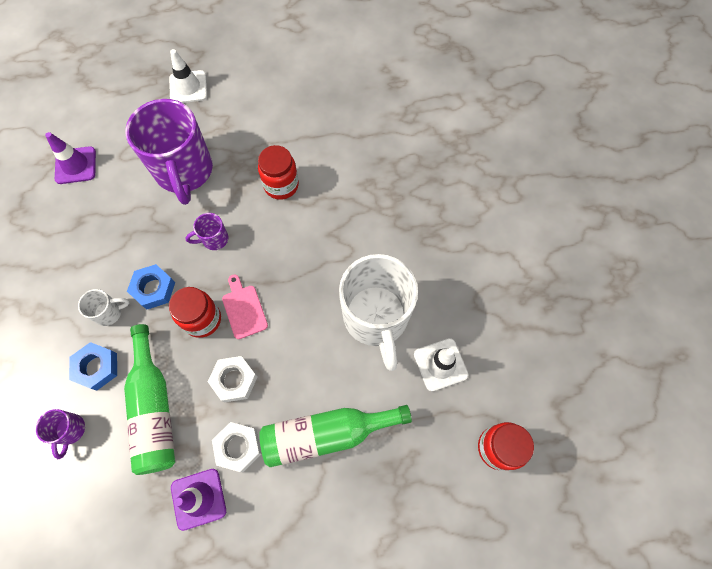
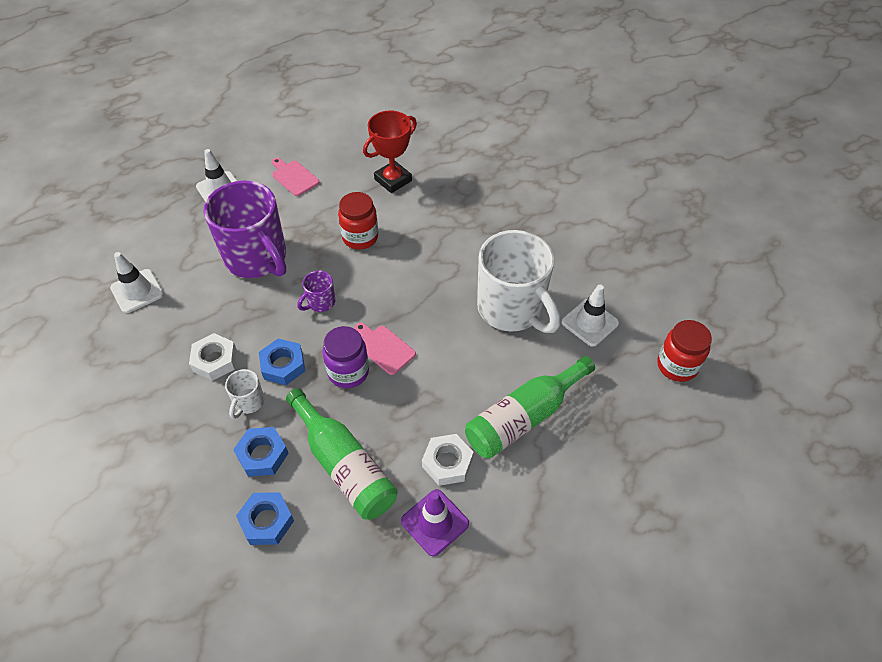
camera: 25 degrees left, 15 degrees down
(70, 430) = (267, 521): purple mug -> blue nut
(75, 165) = (137, 291): purple traffic cone -> white traffic cone
(109, 312) = (248, 402): white mug -> white mug turned 150 degrees clockwise
(202, 319) = (348, 372): red jar -> purple jar
(234, 380) = (410, 409): white nut -> white nut (215, 360)
(256, 98) = (294, 177): none -> pink cutting board
(341, 134) = (393, 180): none -> red trophy

